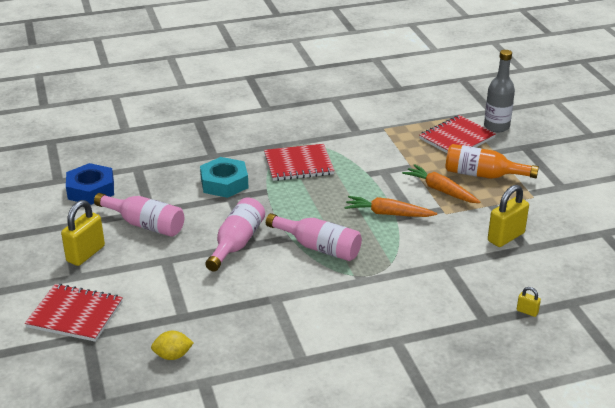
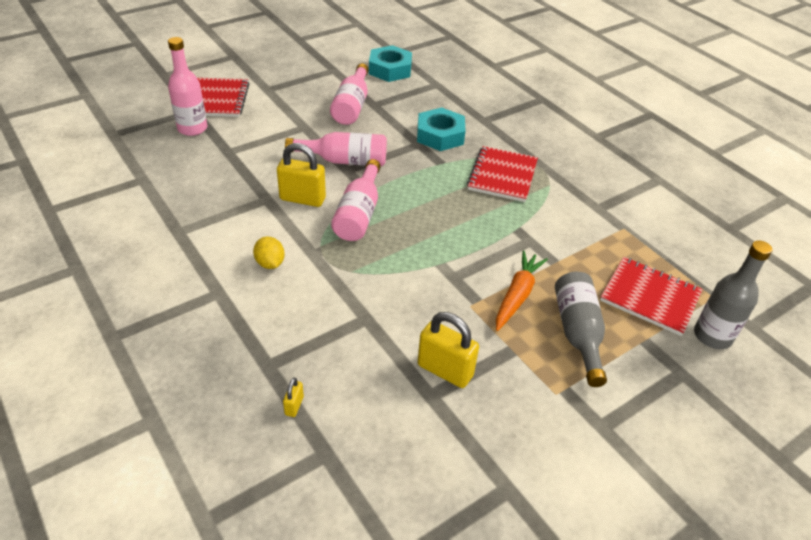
camera: 70 degrees right, 10 degrees up
(85, 254) = (298, 87): yellow padlock -> yellow padlock (302, 199)
(91, 190) = (390, 69): blue nut -> turquoise nut
(125, 339) = (192, 128): none -> pink bottle
(173, 356) = (174, 156): yellow lemon -> yellow lemon (270, 263)
(298, 164) = (502, 176): red notebook -> red notebook turned 45 degrees clockwise
(388, 214) = (444, 256): orange carrot -> none
(483, 175) = (578, 333): orange bottle -> grey bottle

